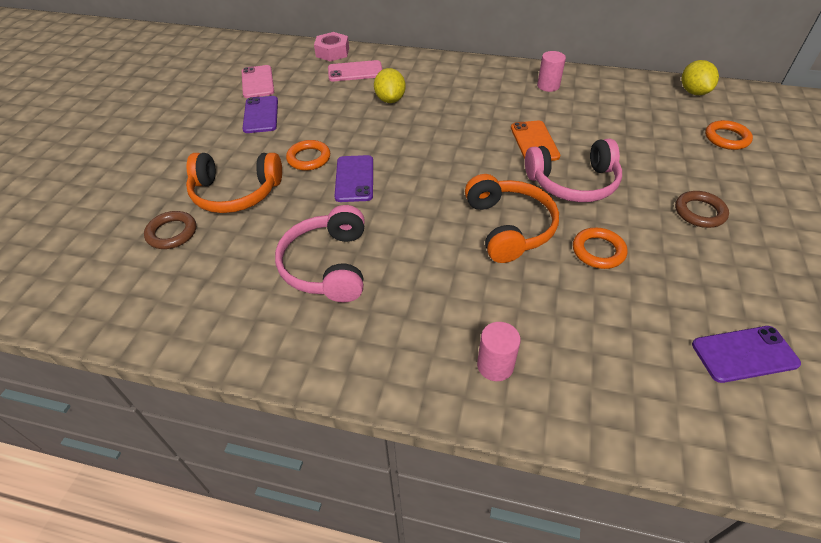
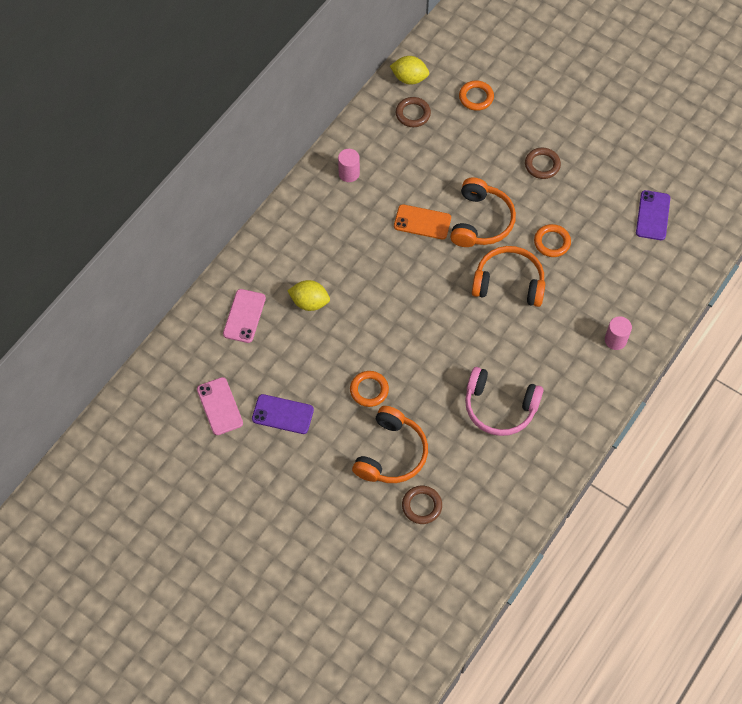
camera: 70 degrees left, 15 degrees up
(257, 82) = (219, 406): pink phone -> pink phone turned 60 degrees clockwise
(332, 52) = (194, 325): pink nut -> none
(354, 179) = (411, 364): purple phone -> none
(573, 182) = (481, 221): pink headphones -> orange headphones
(655, 104) = (413, 114): none -> brown ring

